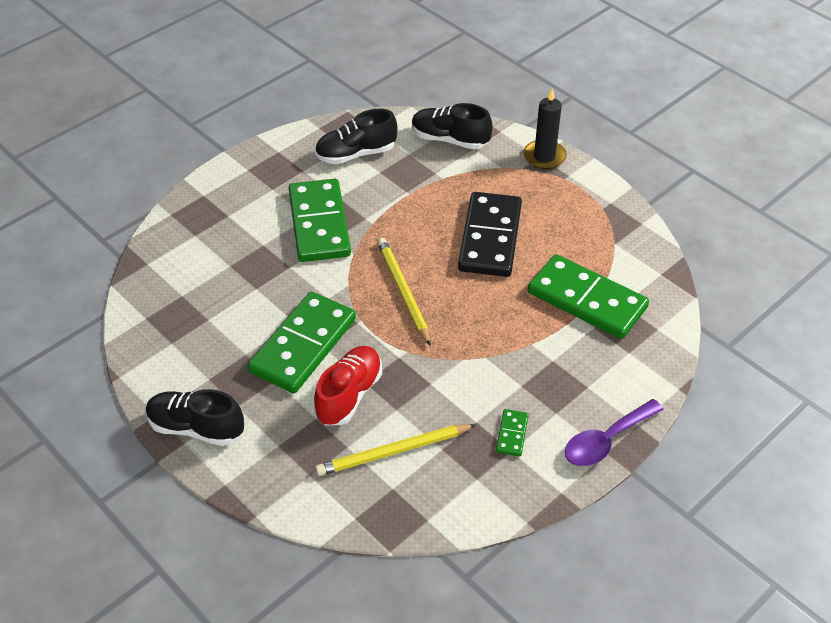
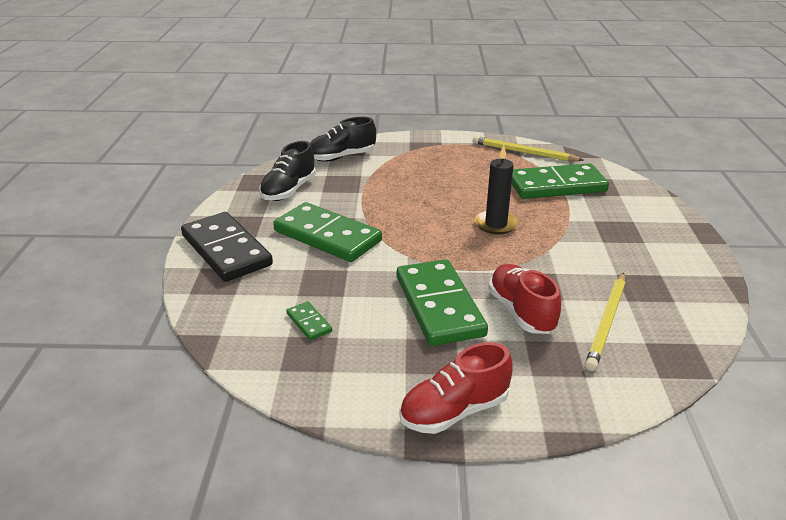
camera: 45 degrees left, 15 degrees down
(196, 428) = (454, 411): black shoe -> red shoe
(403, 292) = (450, 239): yellow pencil -> yellow pencil (523, 152)
(490, 238) = (452, 187): black domino -> black domino (226, 250)
(512, 434) = (645, 266): green domino -> green domino (309, 323)
(544, 157) = (413, 140): black candle -> black candle (496, 224)
(606, 440) = (690, 237): purple spoon -> none

